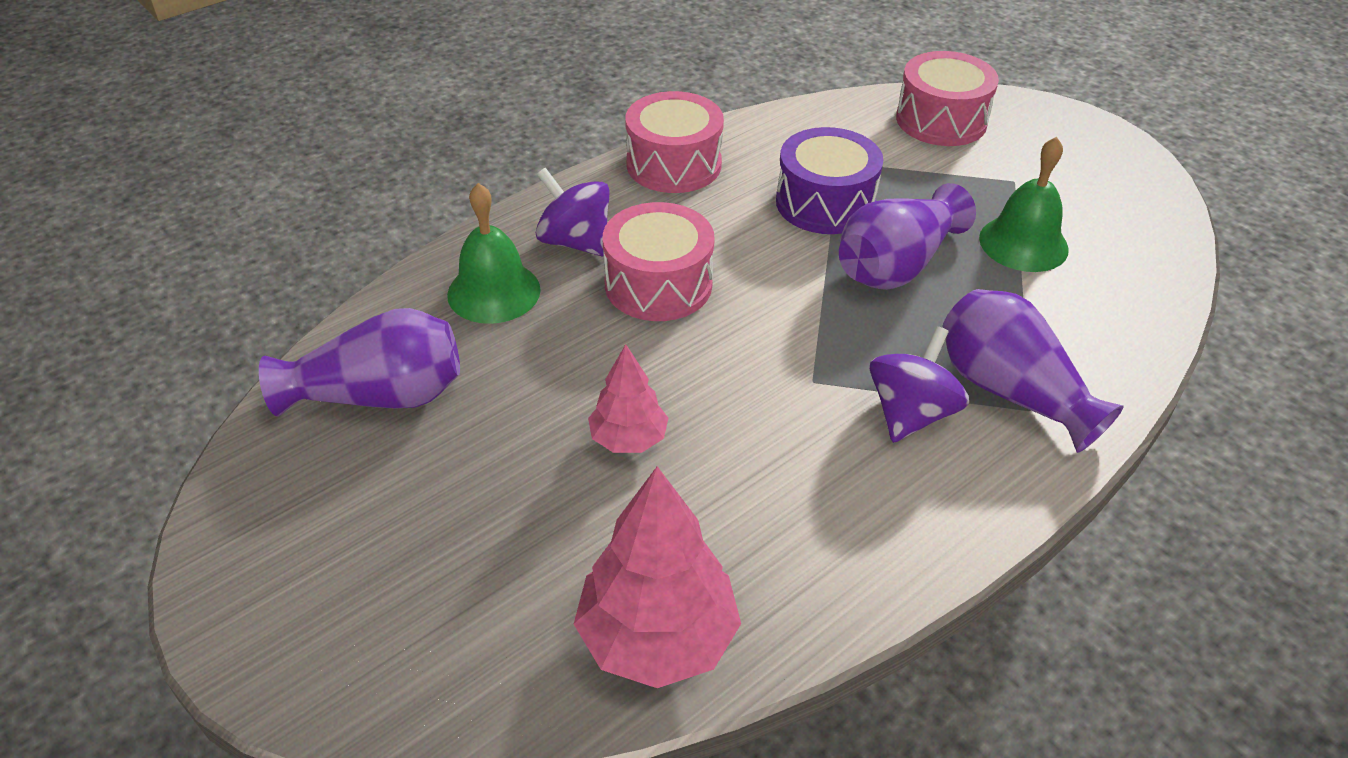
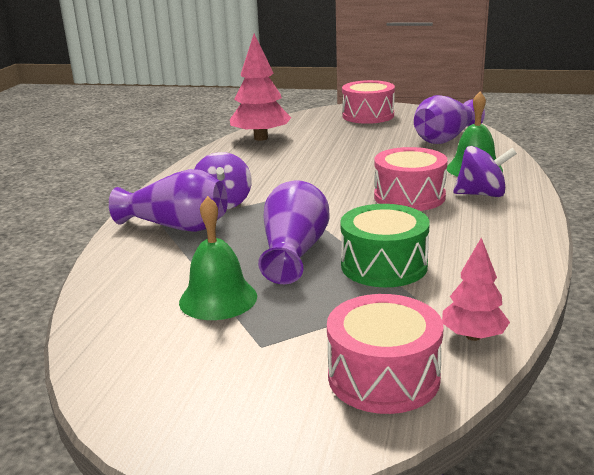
camera: 145 degrees right, 20 degrees down
(628, 439) = (336, 160): pink tree -> pink tree (473, 336)
(674, 164) = (514, 245): pink drum -> pink drum (368, 115)
(825, 203) = (384, 265): purple drum -> green drum

